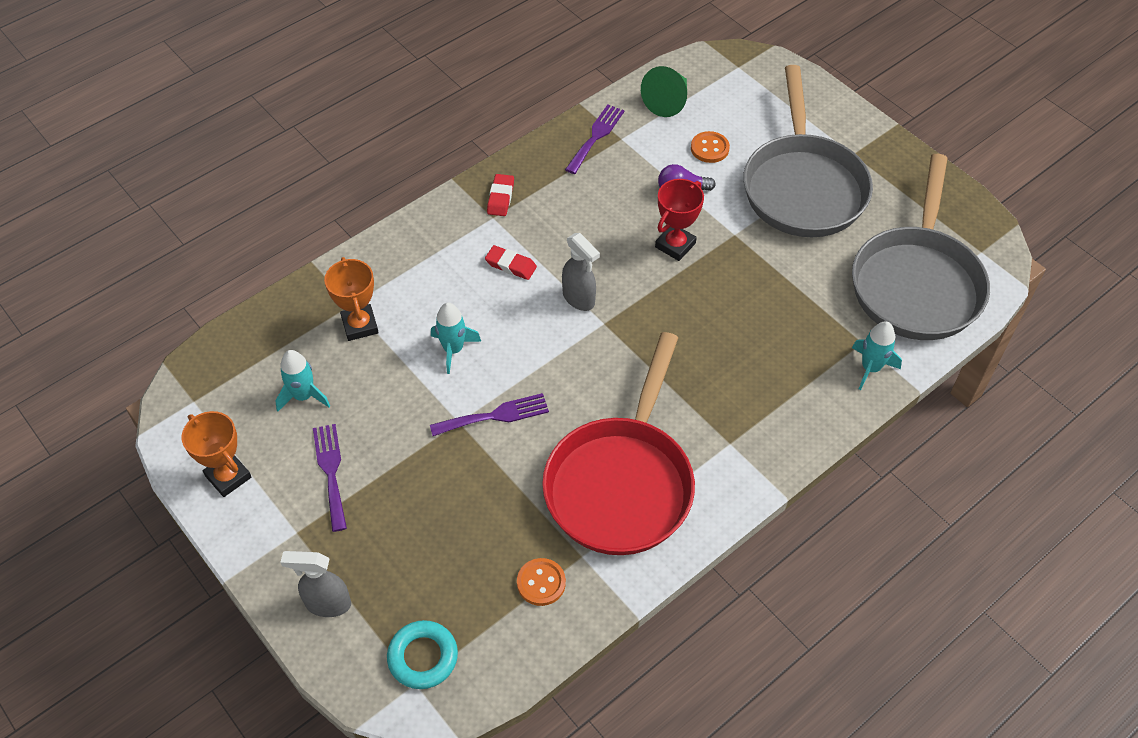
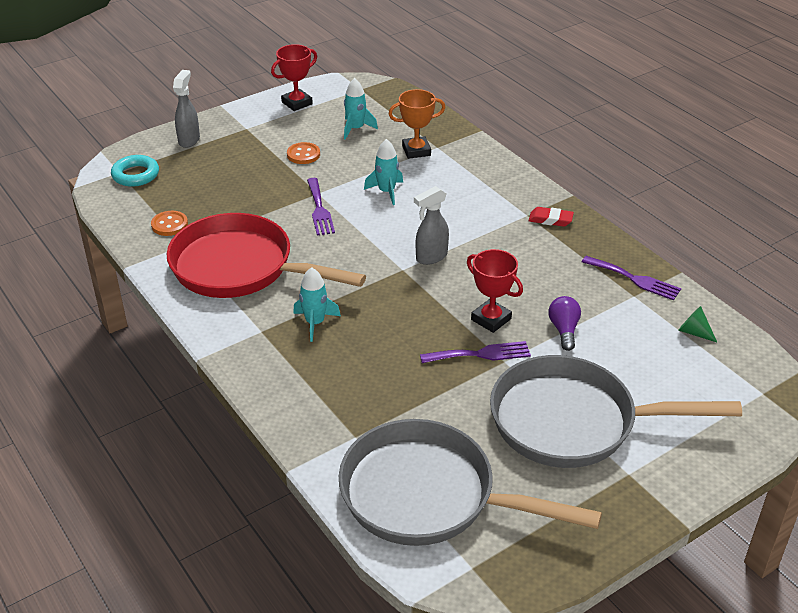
camera: 95 degrees right, 15 degrees down
(228, 476) = (297, 103): orange trophy -> red trophy
(331, 472) = (289, 140): purple fork -> purple fork (480, 354)
(511, 265) = (471, 222): red eraser -> none
(668, 101) = (694, 332): green cone -> green cone, size x0.60
(709, 148) = (626, 356): orange button -> orange button (303, 154)
(870, 368) = (322, 437): turquoise rocket -> turquoise rocket (315, 323)

